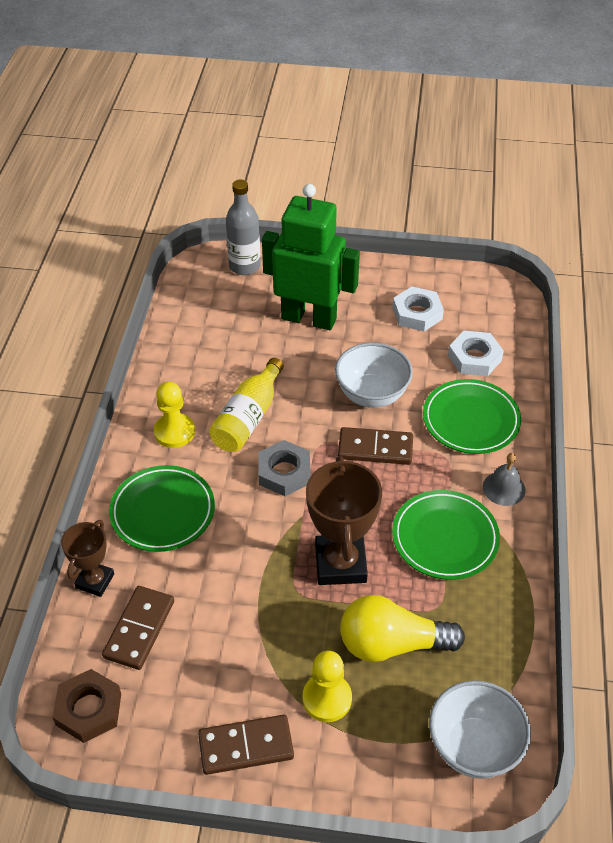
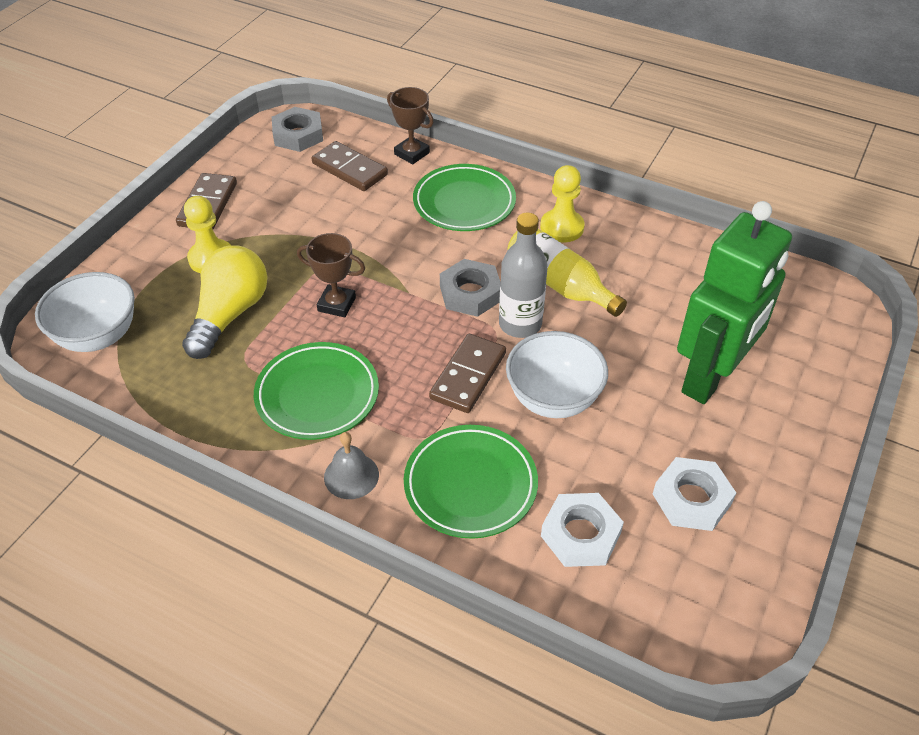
camera: 110 degrees right, 0 degrees up
(89, 709) = (298, 135): brown nut -> grey nut
(244, 266) = (830, 341): grey bottle -> grey bottle (520, 324)
(340, 563) = (336, 304): brown trophy -> brown trophy, size x0.59

